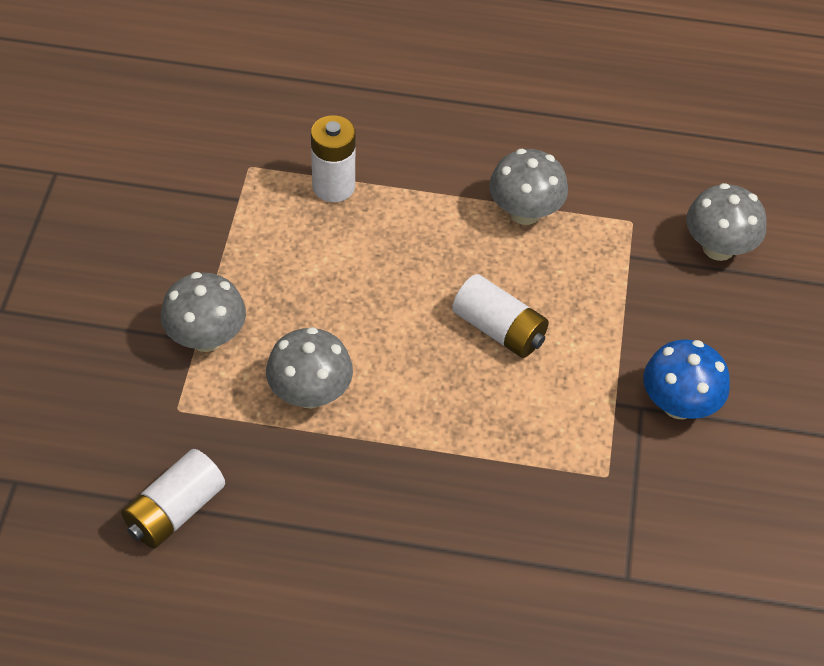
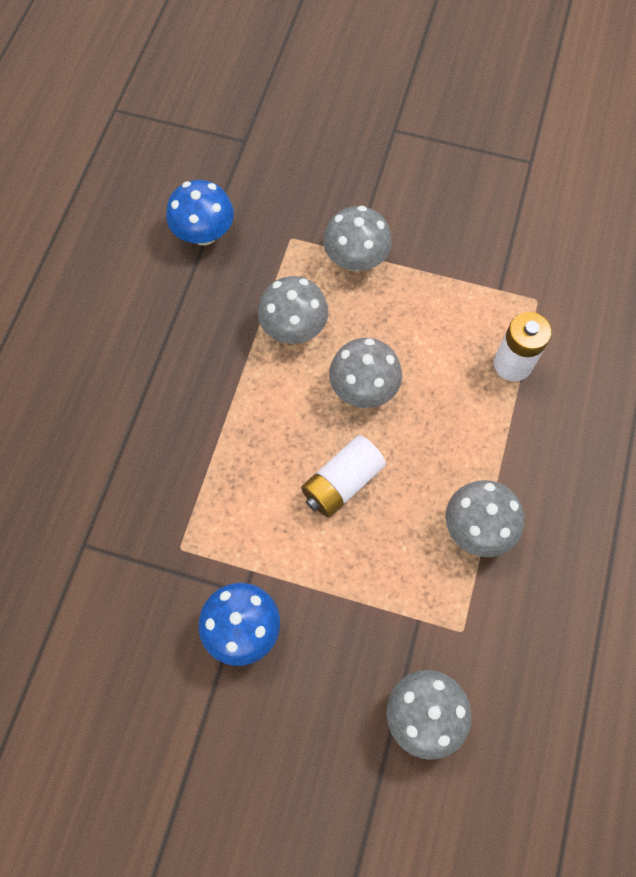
camera: 100 degrees right, 15 degrees up
(175, 510) = (204, 233): white battery -> blue mushroom
(381, 318) = (363, 388): none -> grey mushroom

